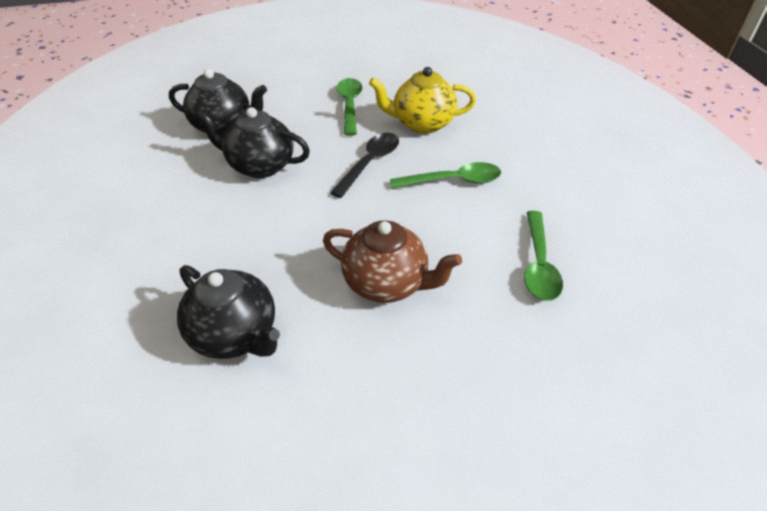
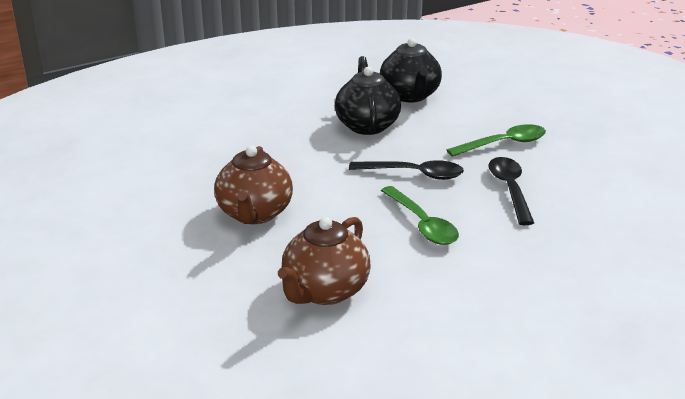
camera: 70 degrees right, 15 degrees down
(235, 335) = (172, 164): black teapot -> none
(422, 124) = (510, 189): yellow teapot -> black spoon
(538, 264) = (324, 291): green spoon -> brown teapot

